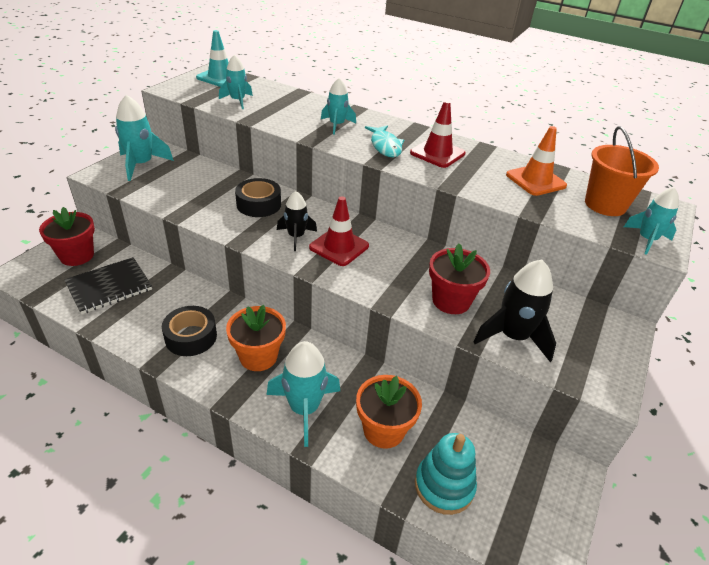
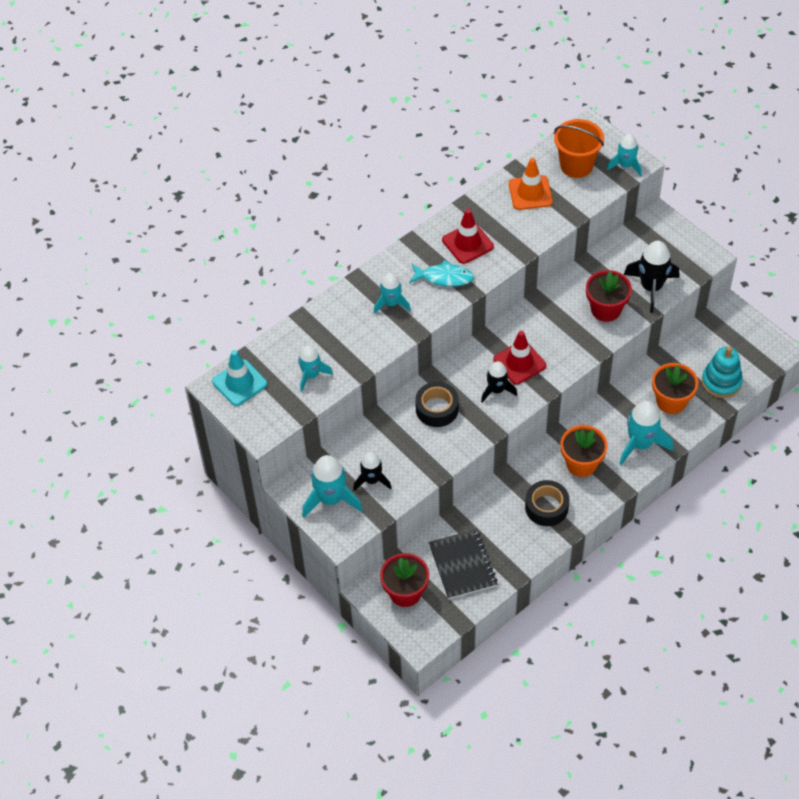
camera: 65 degrees left, 15 degrees up
(165, 181) = (372, 480): none -> black rocket

